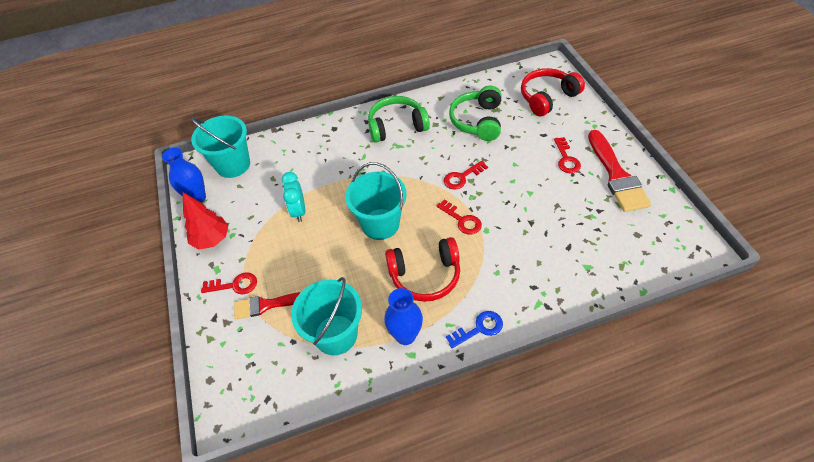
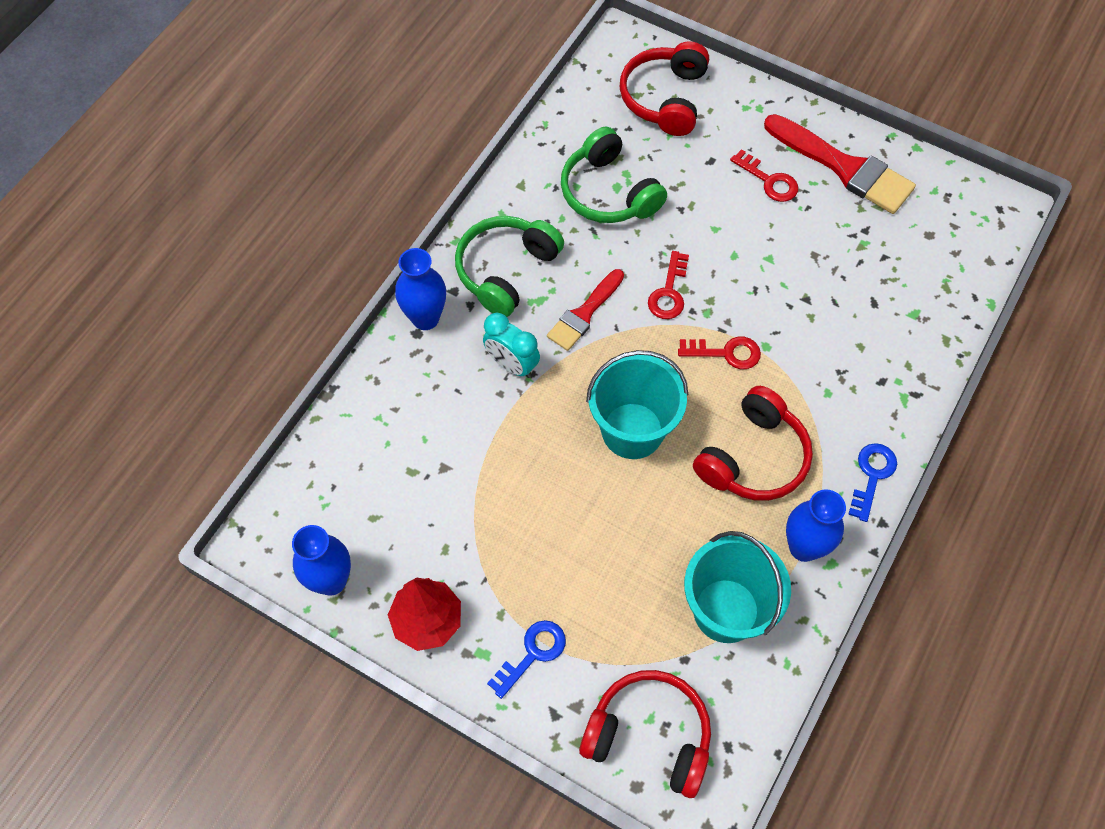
camera: 45 degrees left, 10 degrees up
(233, 165) = (325, 493): turquoise bucket -> none
(234, 285) = (532, 654): red key -> blue key
(239, 362) = (649, 736): none -> red headphones
(267, 305) = (604, 644): red brush -> red brush (584, 313)
(299, 211) = (505, 491): turquoise clock -> turquoise clock (512, 364)
(343, 125) = (425, 318): none -> blue vase

